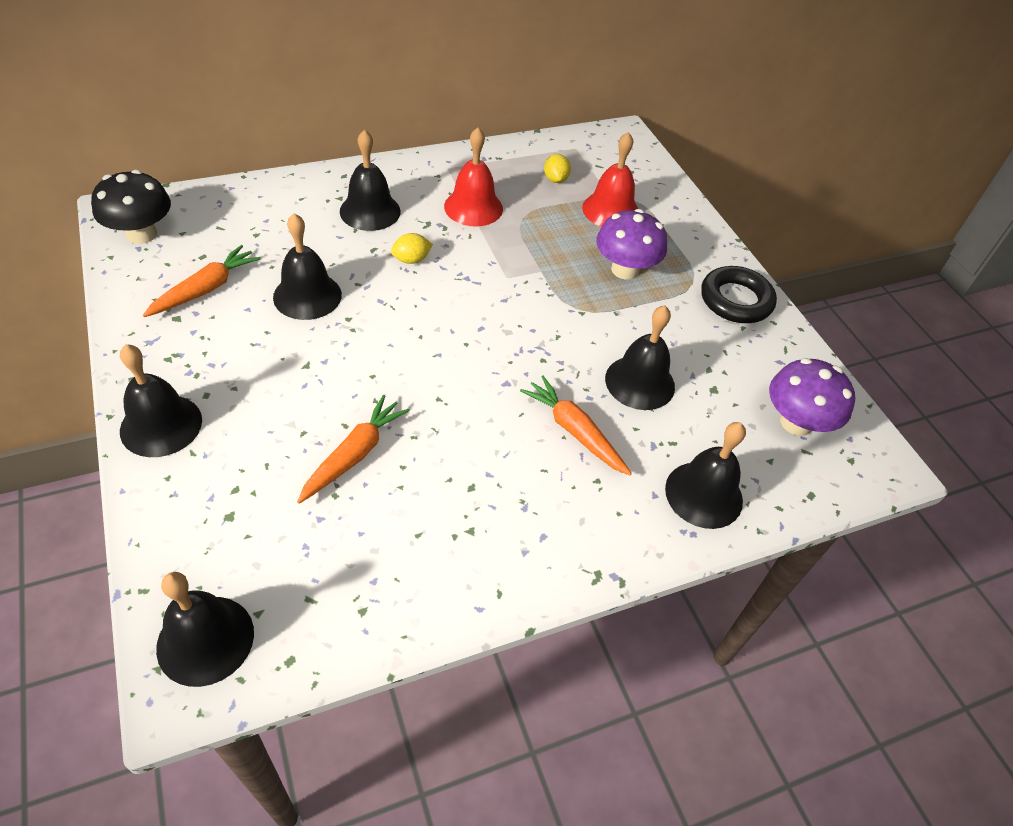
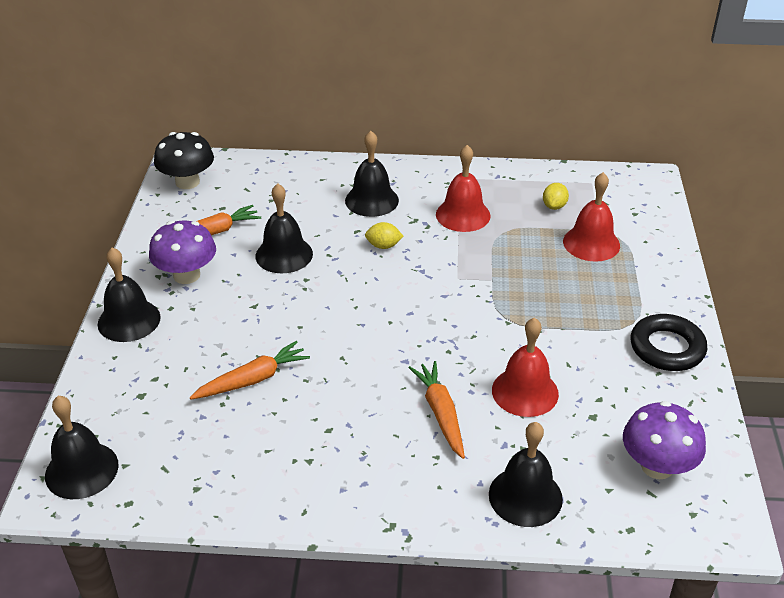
camera: 30 degrees right, 10 degrees down
(625, 269) = (572, 296): purple mushroom -> purple mushroom (186, 275)
(640, 382) = (525, 392): black bell -> red bell

